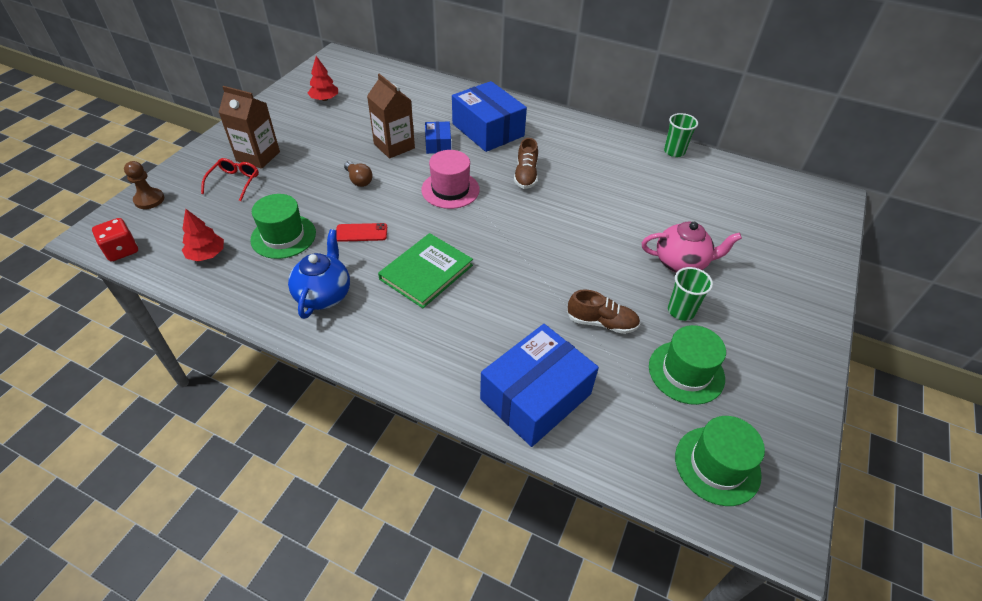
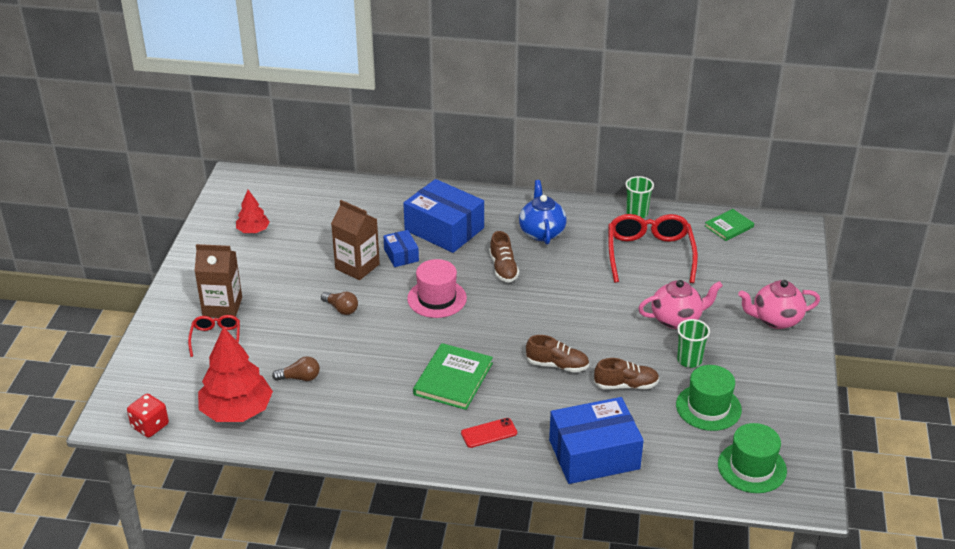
camera: 15 degrees left, 10 degrees down
(149, 200) = (140, 374): brown pawn -> none
(207, 254) = (236, 411): red tree -> red tree, size x1.87
(283, 236) = (300, 378): green hat -> brown light bulb
(324, 295) = (370, 419): blue teapot -> blue teapot (541, 232)
(361, 233) = (373, 358): red phone -> red phone (489, 433)
(535, 396) = (594, 454): blue box -> blue box turned 45 degrees clockwise
(537, 283) = (557, 365): none -> brown shoe
(674, 191) = (649, 254): none -> red glasses
(764, 182) = (729, 226): none -> green book
(790, 288) = (775, 320): none -> pink teapot

